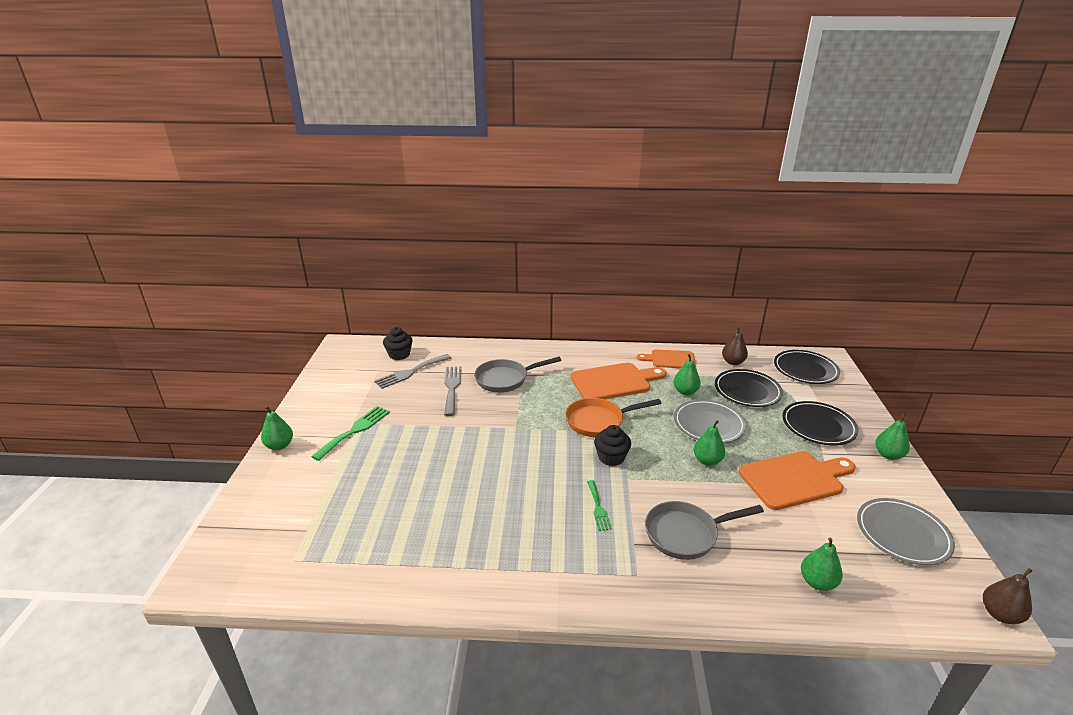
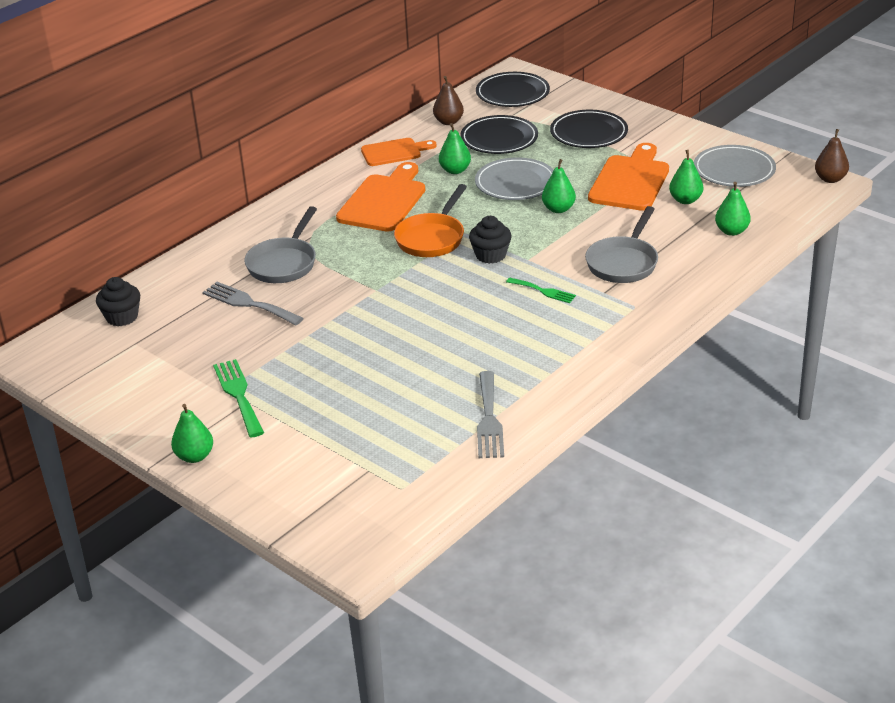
camera: 50 degrees left, 5 degrees up
(410, 372) = (175, 321): grey fork -> grey fork (489, 419)
(670, 359) = (394, 152): orange cutting board -> orange cutting board turned 150 degrees counterclockwise
(888, 455) = (659, 124): green pear -> green pear (685, 200)

